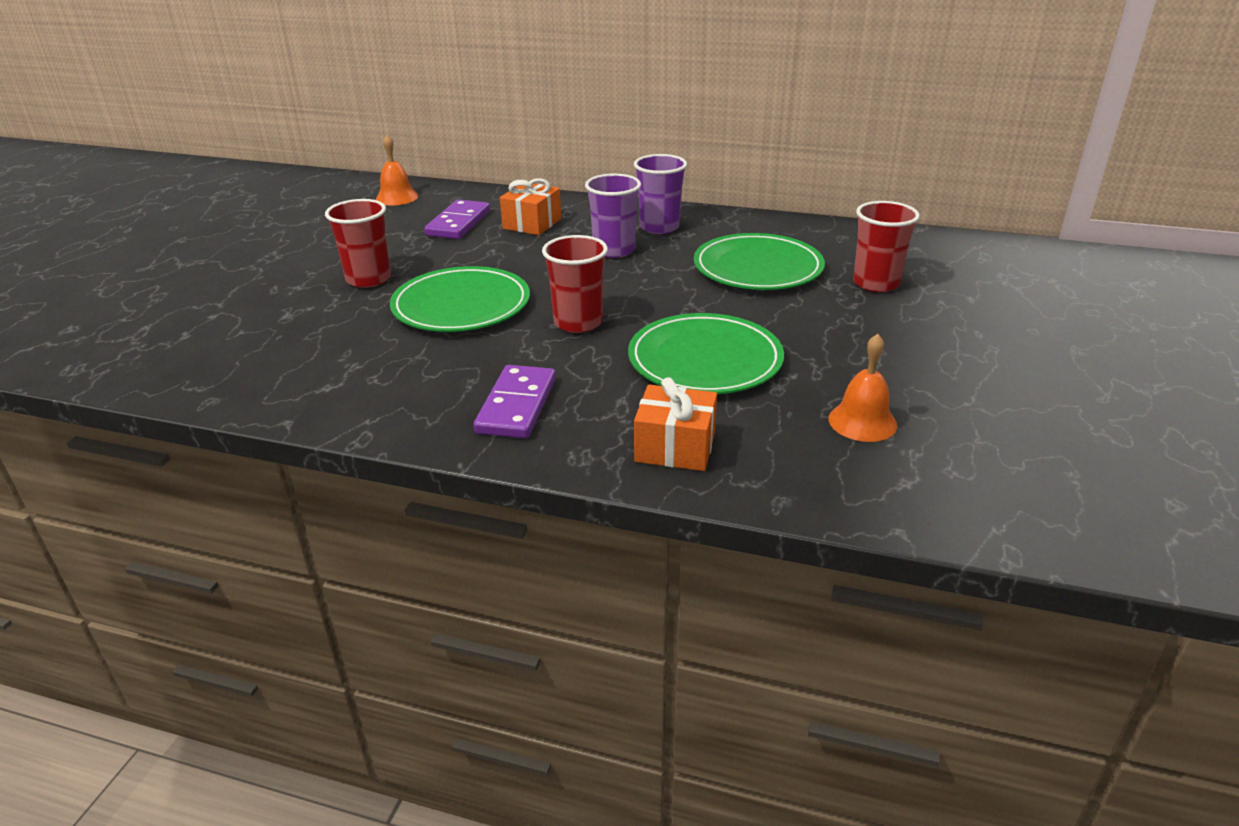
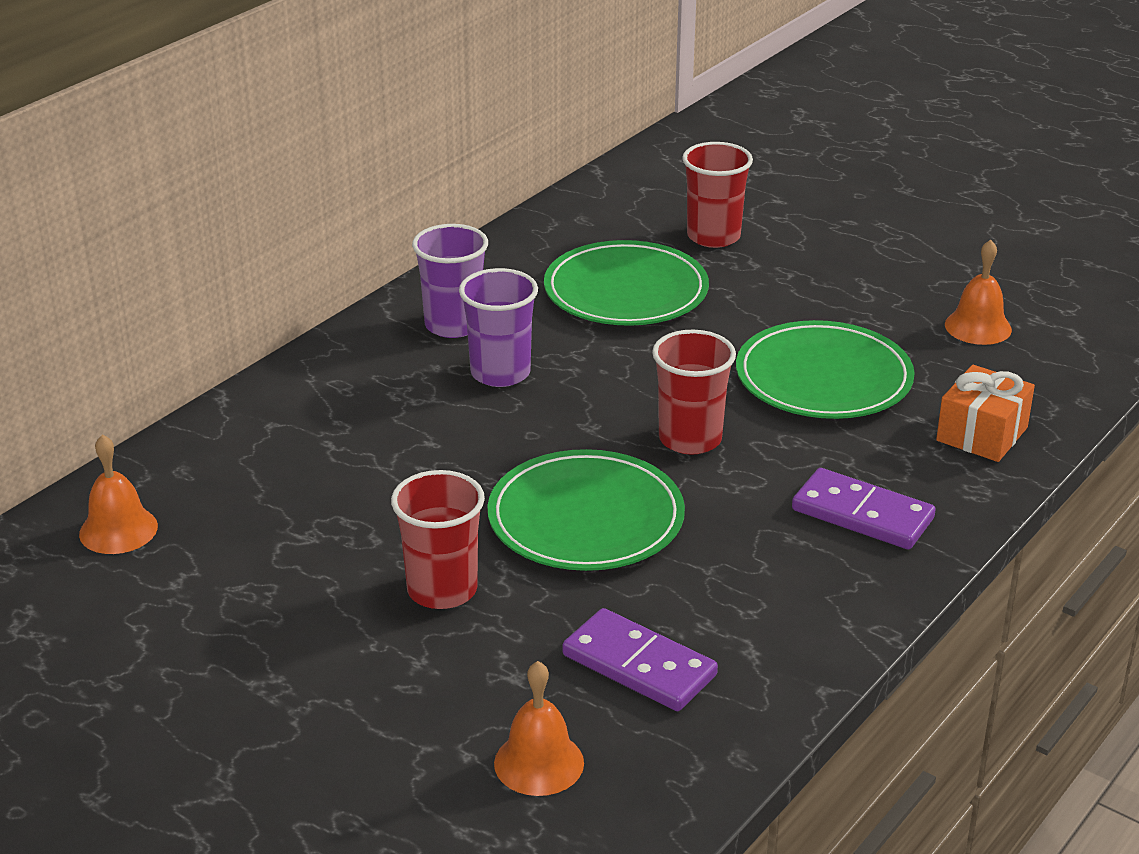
camera: 70 degrees left, 0 degrees up
(205, 337) = (539, 763): none -> orange bell
(458, 223) = (293, 483): purple domino -> purple domino (639, 665)
(532, 224) = (353, 419): orange gift -> none

